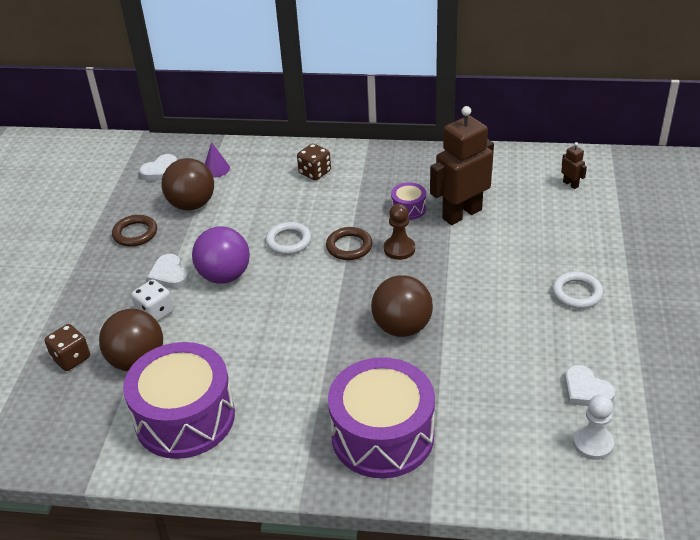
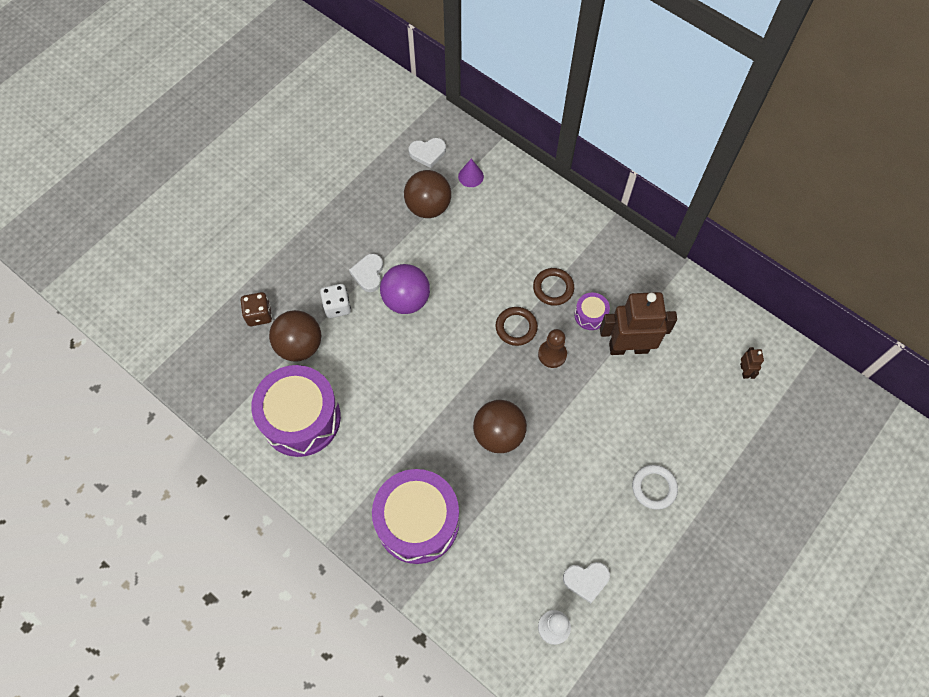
camera: 30 degrees right, 25 degrees up
(135, 233) = (369, 214): brown ring -> brown ring (553, 288)
(288, 241) = (475, 293): white ring -> none
(315, 172) = (545, 227): brown dice -> none
(586, 390) = (586, 580): white heart -> white heart turned 90 degrees counterclockwise

